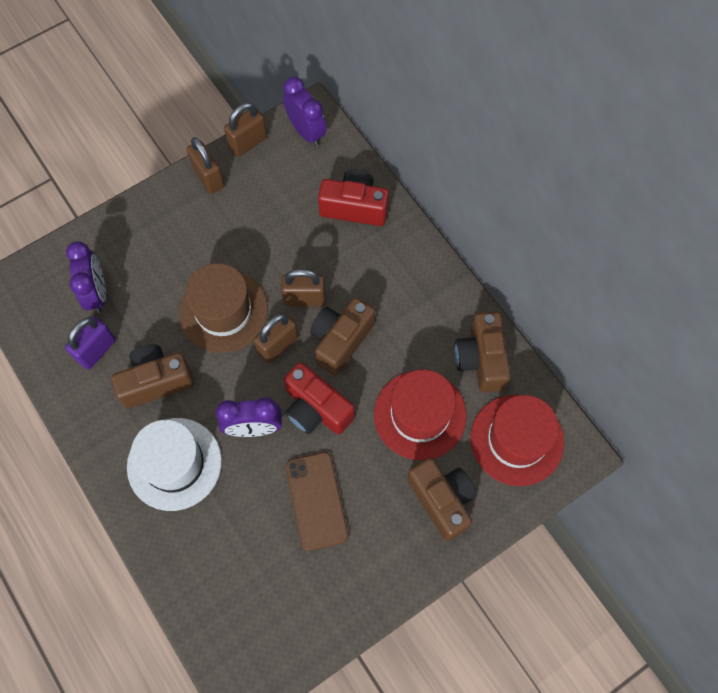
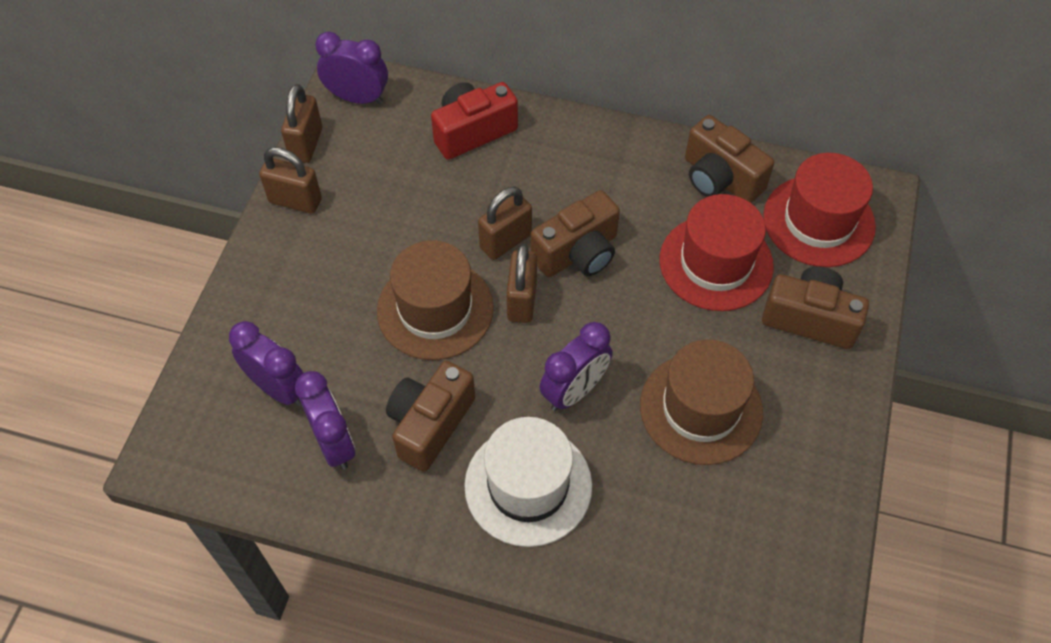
camera: 40 degrees left, 10 degrees down
(96, 350) = (334, 443): purple padlock -> purple clock
(316, 409) = (616, 328): red camera -> none
(316, 500) = (701, 408): brown phone -> brown hat
(340, 340) = (578, 253): brown camera -> brown camera turned 120 degrees counterclockwise

